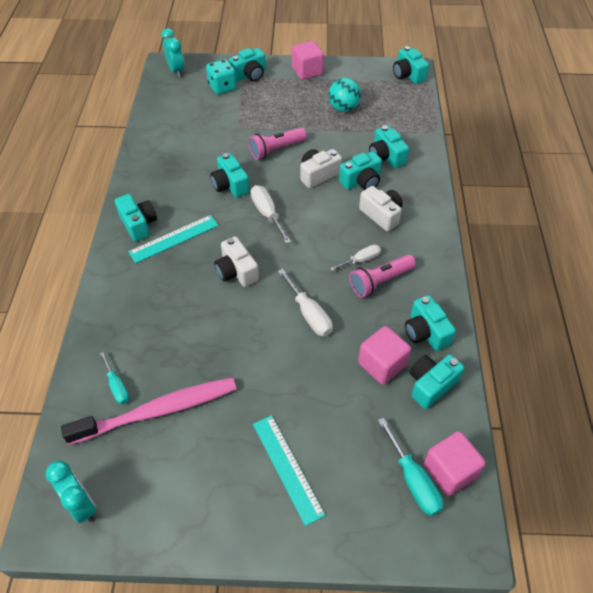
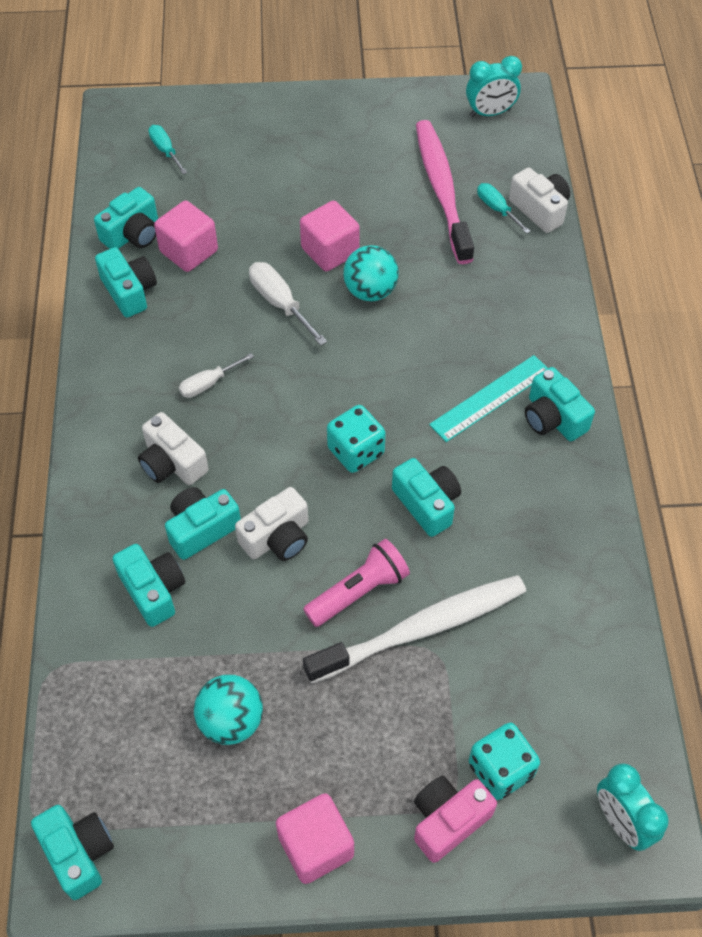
camera: 175 degrees right, 5 degrees up
(82, 504) = (490, 113): turquoise clock -> turquoise clock turned 60 degrees counterclockwise
(158, 411) = (442, 190): pink toothbrush -> pink toothbrush turned 105 degrees clockwise
(236, 271) = (386, 354): white camera -> white camera (540, 209)
(239, 319) = (370, 291): none -> turquoise ball
(246, 134) = (422, 628): none -> white toothbrush
(249, 75) = (448, 820): turquoise camera -> pink camera
(267, 214) = (356, 451): white screwdriver -> turquoise dice
(287, 468) = (294, 152): turquoise ruler -> none
(380, 281) = (183, 353): pink flashlight -> none
(413, 480) = (165, 150): turquoise screwdriver -> turquoise screwdriver, size x0.67
(449, 471) = (127, 159): pink cube -> pink cube (330, 251)

